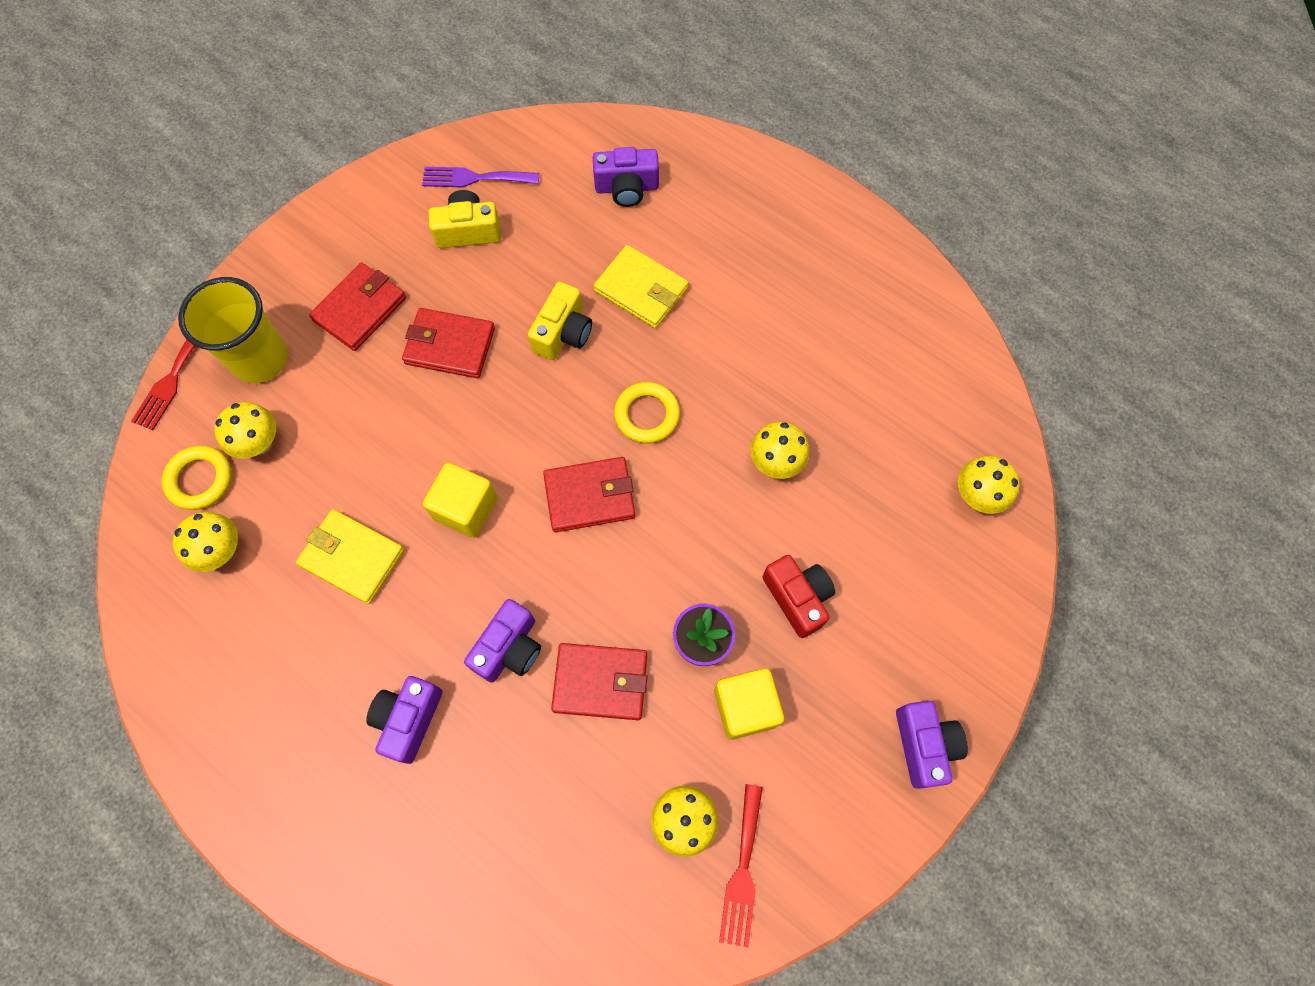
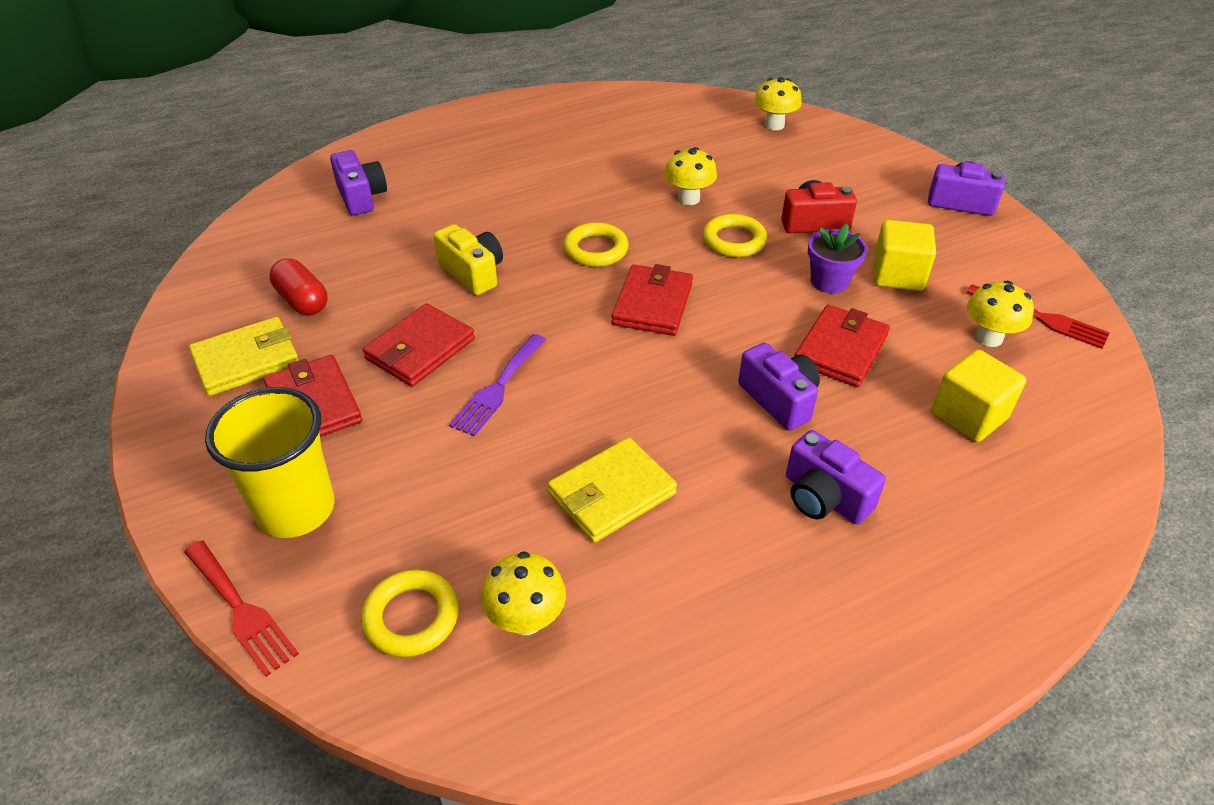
camera: 65 degrees left, 25 degrees down
(259, 443) = (407, 541): yellow mushroom -> none
(466, 508) = (611, 388): yellow cube -> yellow cube (969, 416)
(468, 231) = (302, 301): yellow camera -> red capsule
(475, 178) = (247, 280): purple fork -> purple fork (498, 388)
(627, 188) = (361, 197): purple camera -> purple camera turned 45 degrees counterclockwise
(641, 289) = (470, 218): yellow wallet -> yellow wallet (246, 360)
(724, 531) = (734, 240): none -> yellow ring

